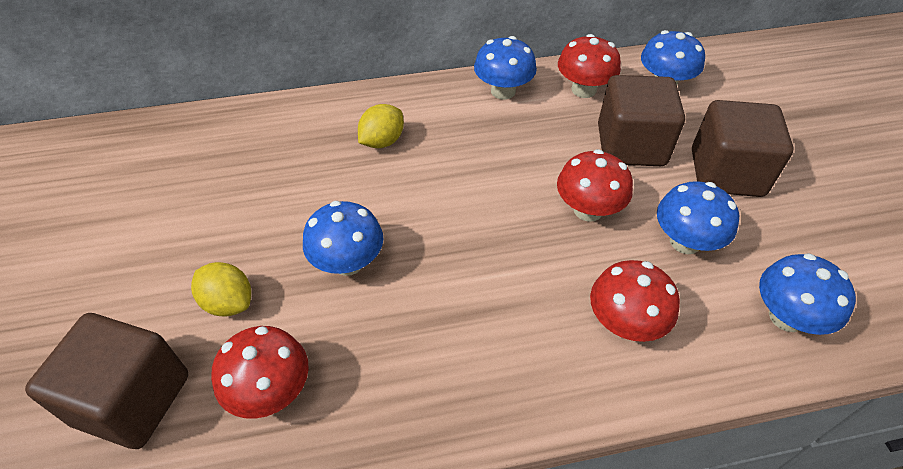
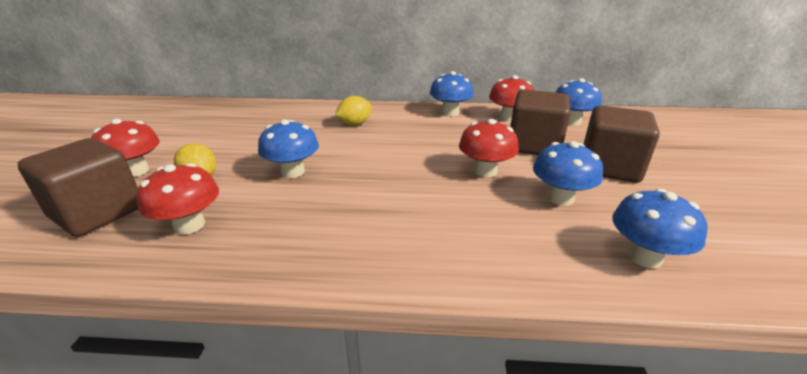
camera: 15 degrees right, 20 degrees down
(624, 323) = (487, 235): red mushroom -> red mushroom (136, 171)

